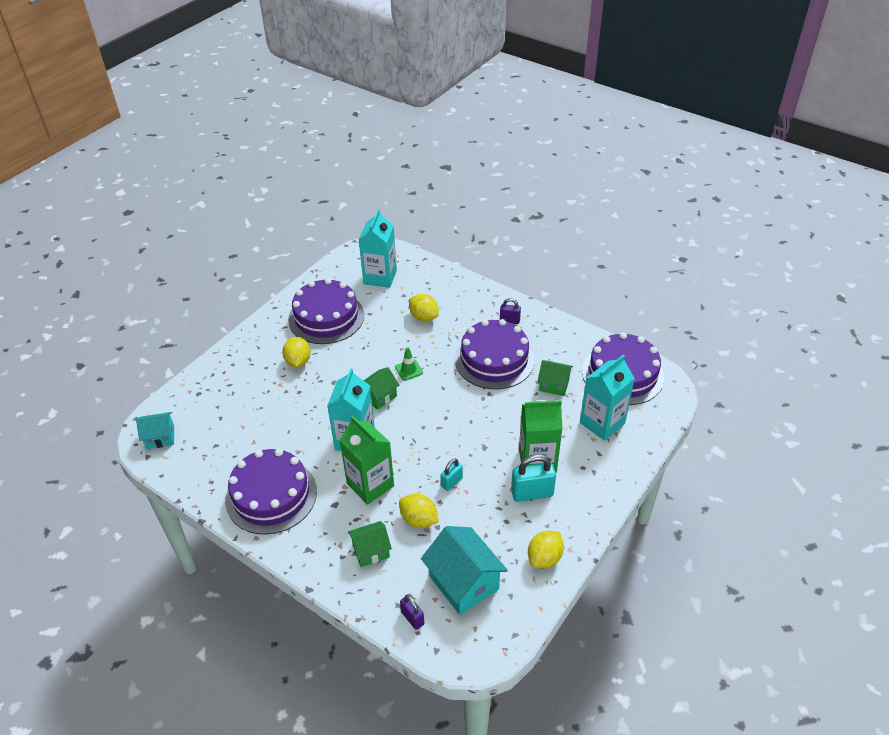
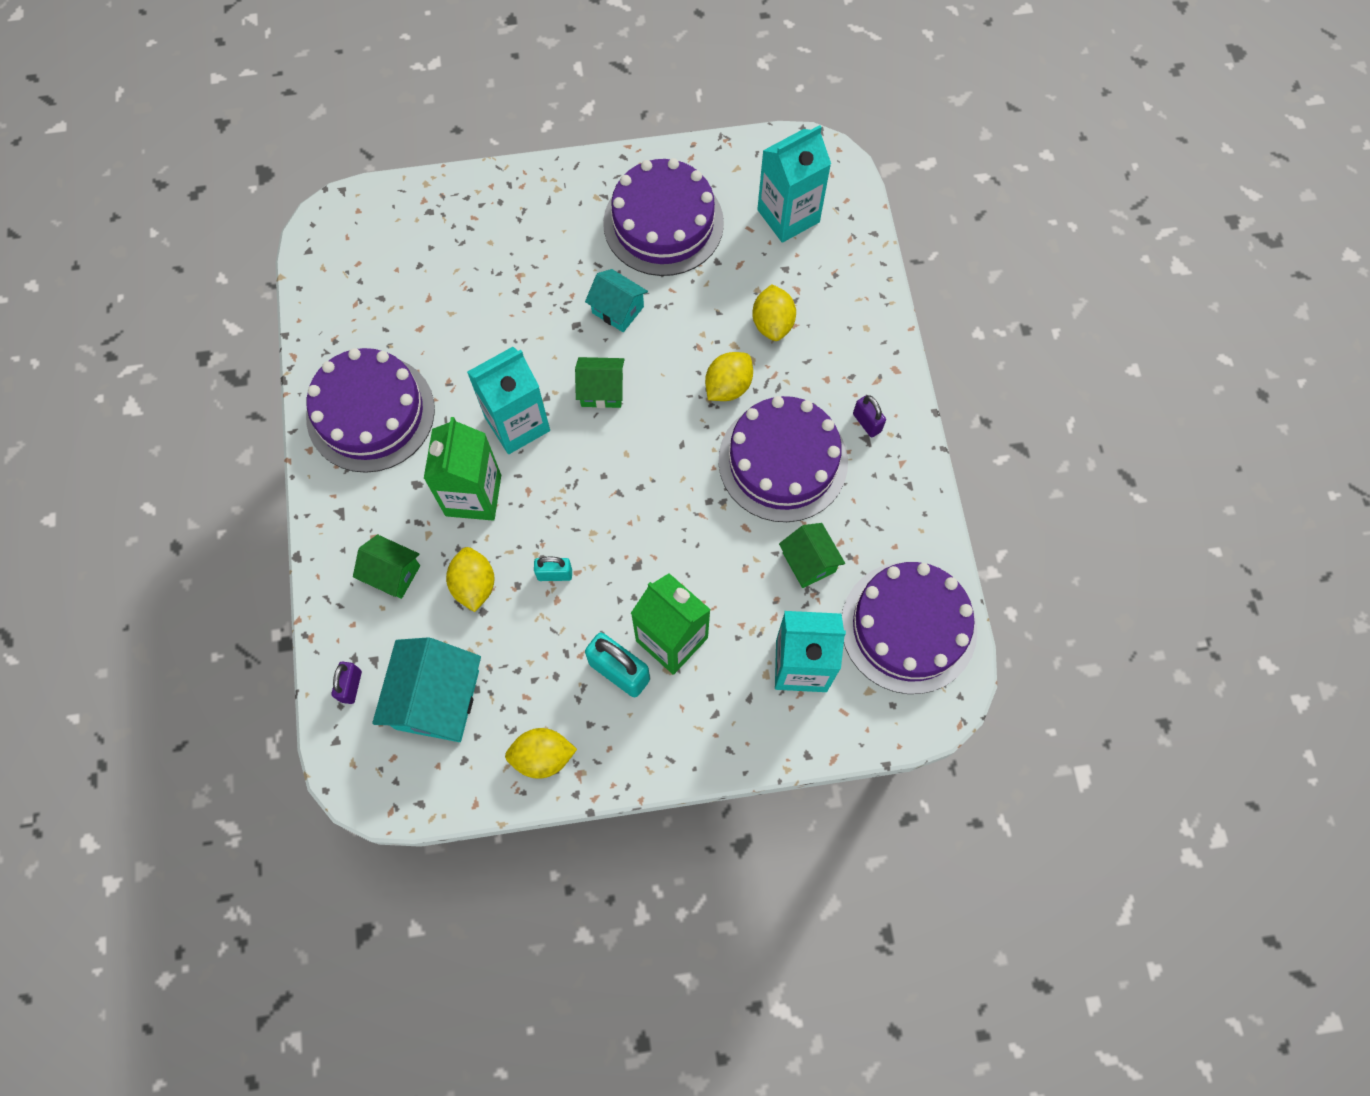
camera: 45 degrees right, 25 degrees up
(160, 437) = (341, 237): turquoise house -> turquoise house (618, 310)
(298, 361) = (569, 260): yellow lemon -> yellow lemon (728, 386)
(409, 370) = (672, 384): green traffic cone -> none

